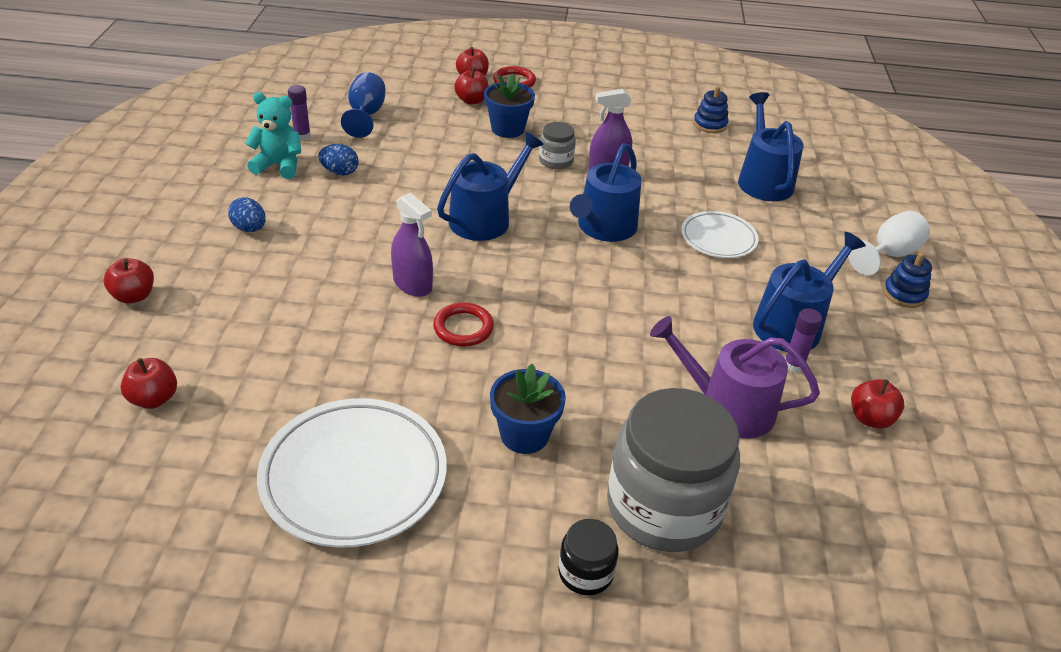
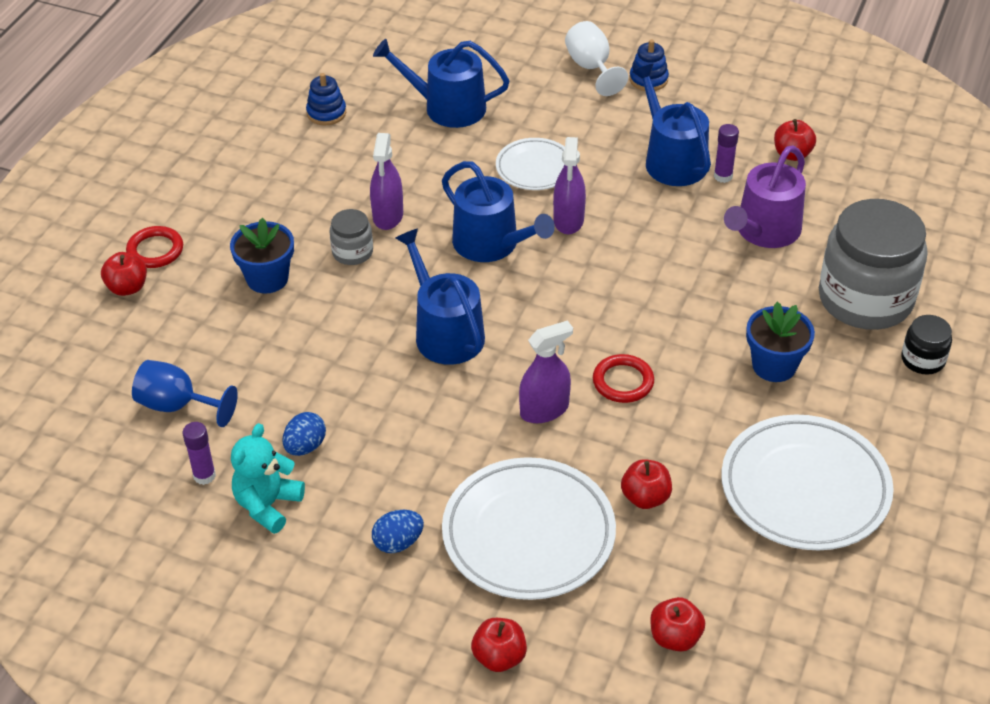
camera: 70 degrees left, 5 degrees up
(266, 294) = (528, 534): none -> white plate
(471, 100) = (185, 298): red apple -> red apple (645, 497)
(661, 267) = (568, 220): none -> purple spray bottle

